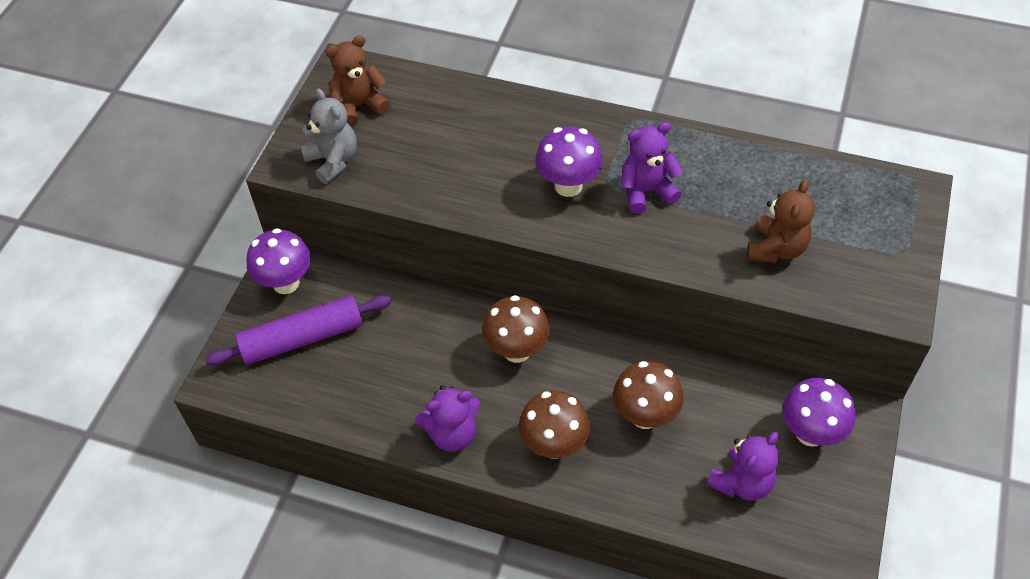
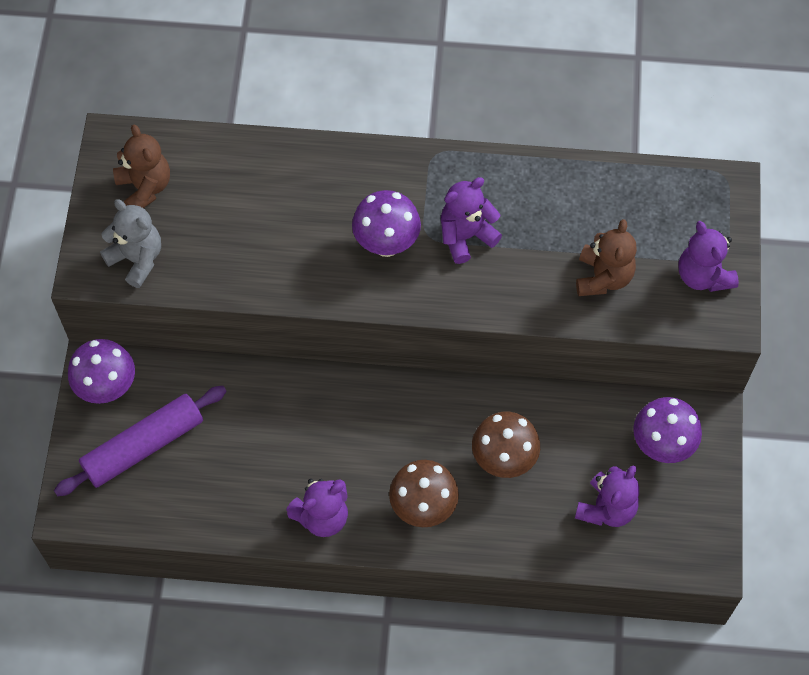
camera: 15 degrees left, 10 degrees up
(359, 106) = (145, 187): brown teddy bear -> brown teddy bear turned 105 degrees clockwise
(516, 350) = (364, 416): brown mushroom -> none
(879, 264) = (703, 275): none -> purple teddy bear

